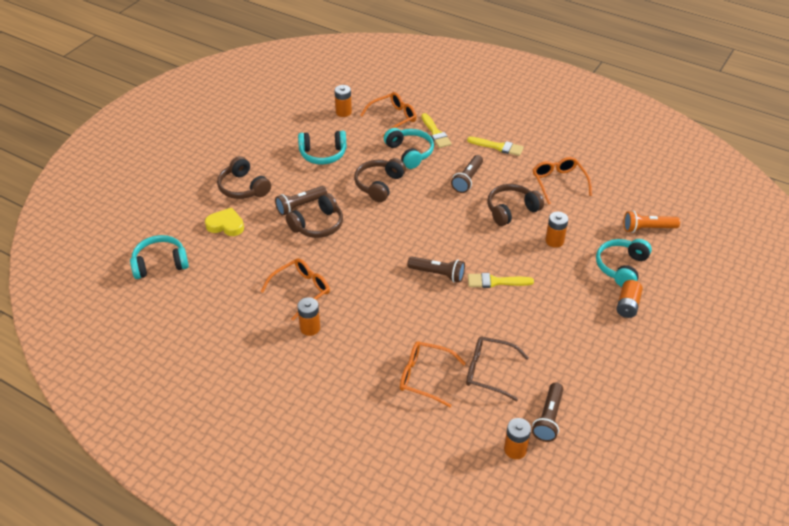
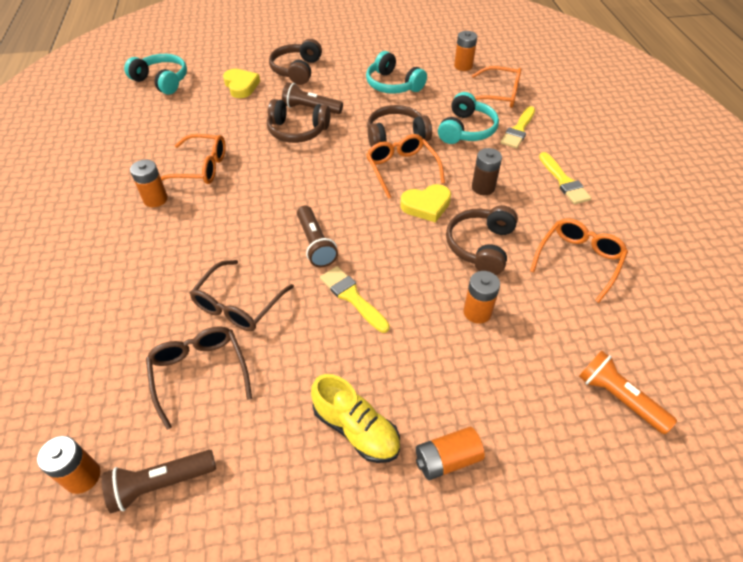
camera: 50 degrees right, 5 degrees up
(424, 377) = (149, 320): orange glasses -> orange glasses (401, 169)
(453, 332) = (238, 305): none -> brown glasses
(457, 211) = (426, 205): none -> yellow heart
(467, 179) = (483, 187): brown flashlight -> brown battery
(511, 210) = (480, 246): brown headphones -> brown headphones turned 90 degrees counterclockwise
(582, 328) = (356, 429): none -> yellow shoe
(621, 267) = (510, 410): turquoise headphones -> none

